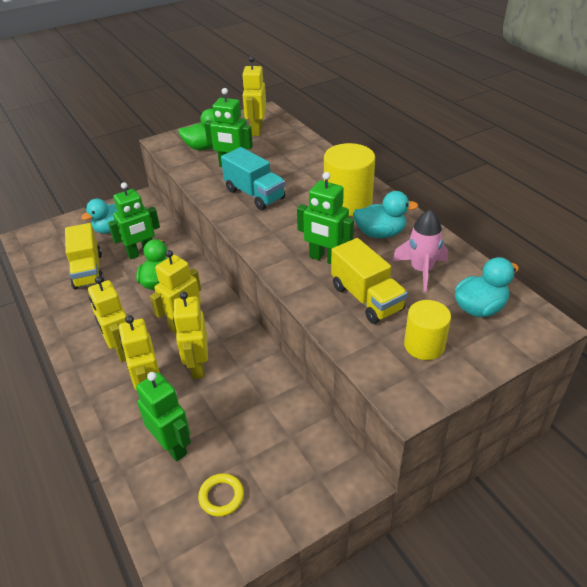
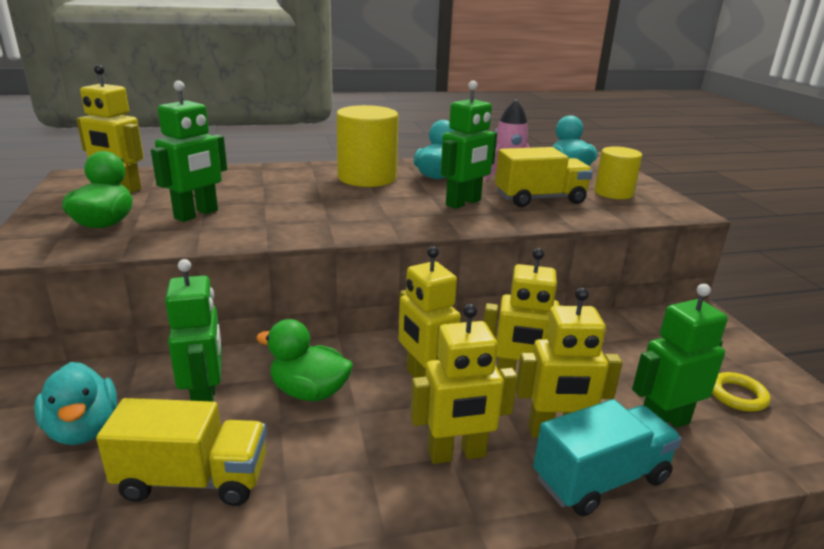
camera: 75 degrees left, 15 degrees down
(254, 194) = (291, 213): turquoise truck -> turquoise truck (600, 479)

